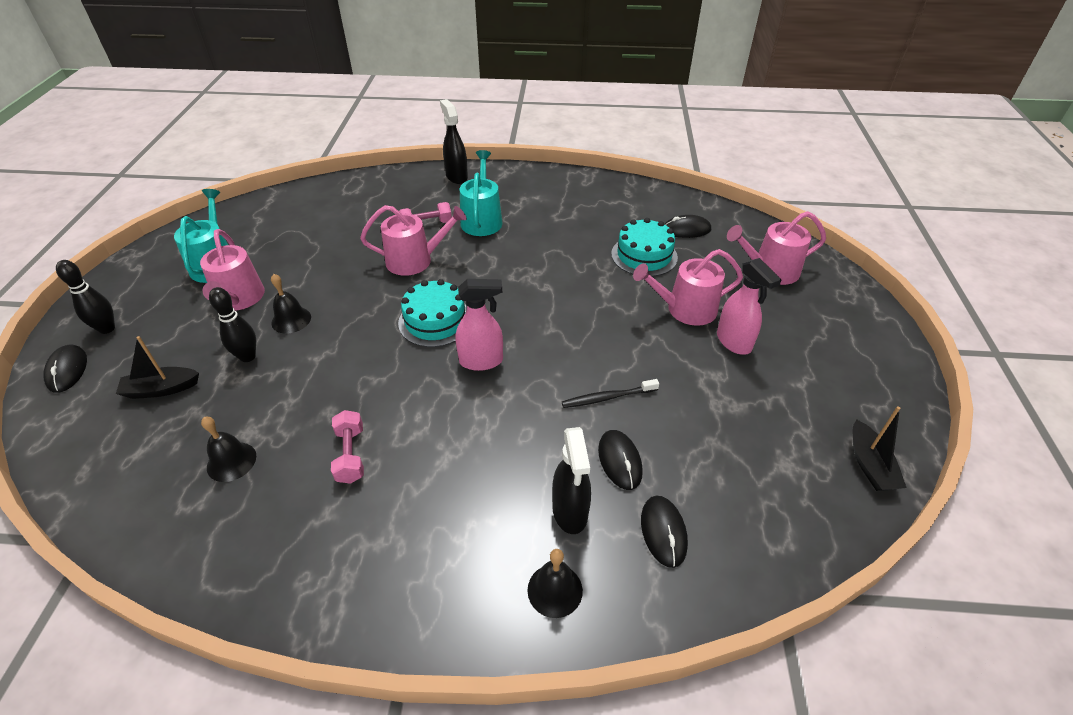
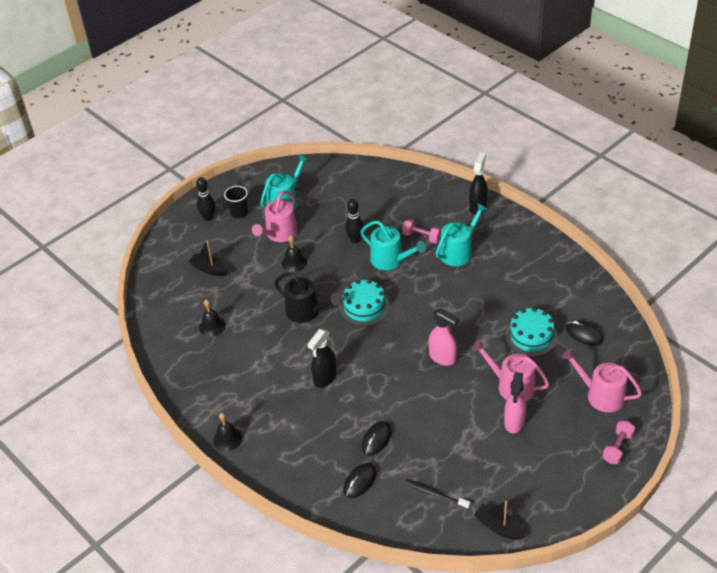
camera: 45 degrees right, 0 degrees up
(67, 370) = (178, 233): black mouse -> none
(154, 302) = (239, 213): none -> black cup
(247, 356) = (258, 273): black bowling pin -> black bowling pin (355, 239)
(351, 455) = (261, 356): pink dumbbell -> pink dumbbell (617, 448)
(364, 365) = (306, 312): none -> black watering can
(415, 260) = (390, 260): pink watering can -> turquoise watering can
(481, 361) = (365, 346): pink spray bottle -> pink spray bottle (443, 358)
(555, 590) = (290, 470): black bell -> black bell (227, 439)
(570, 512) = (329, 445): black spray bottle -> black spray bottle (325, 378)
(607, 398) = (406, 406): black toothbrush -> black toothbrush (435, 494)
(870, 465) = (498, 527): black boat -> black boat turned 90 degrees clockwise

